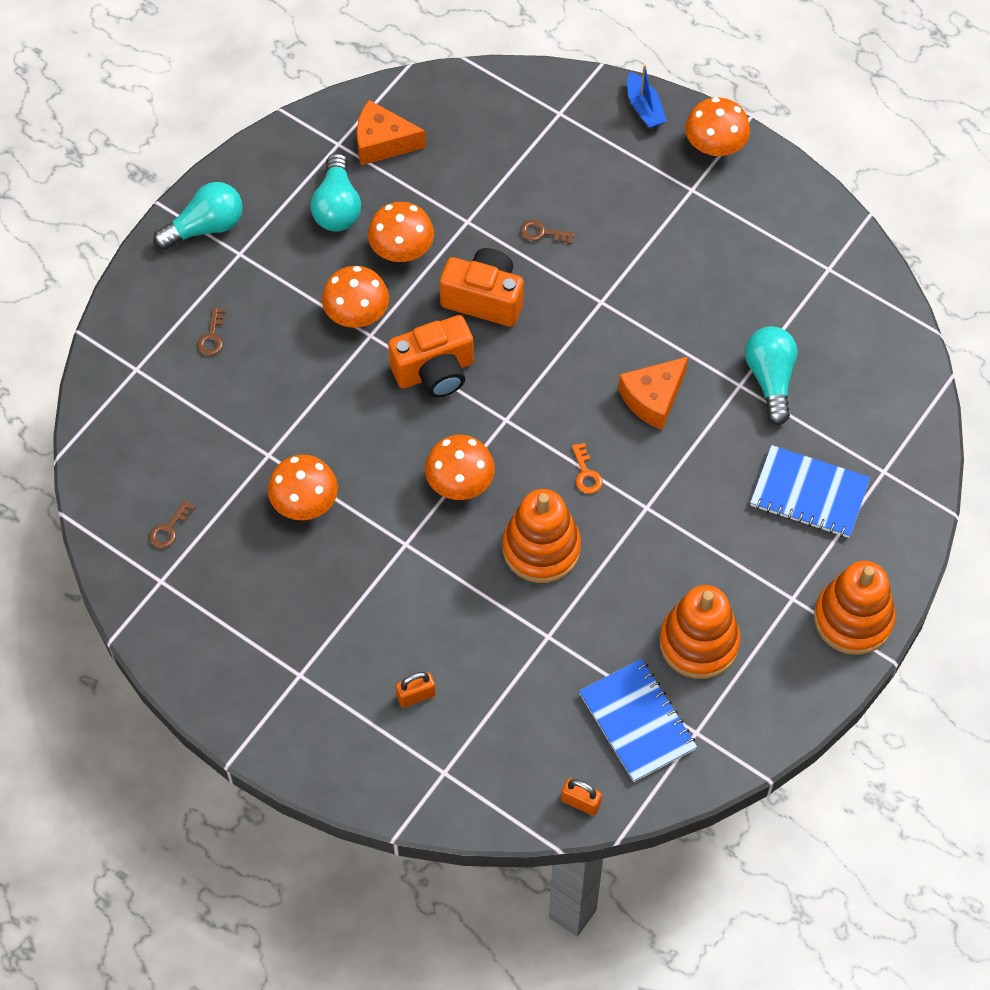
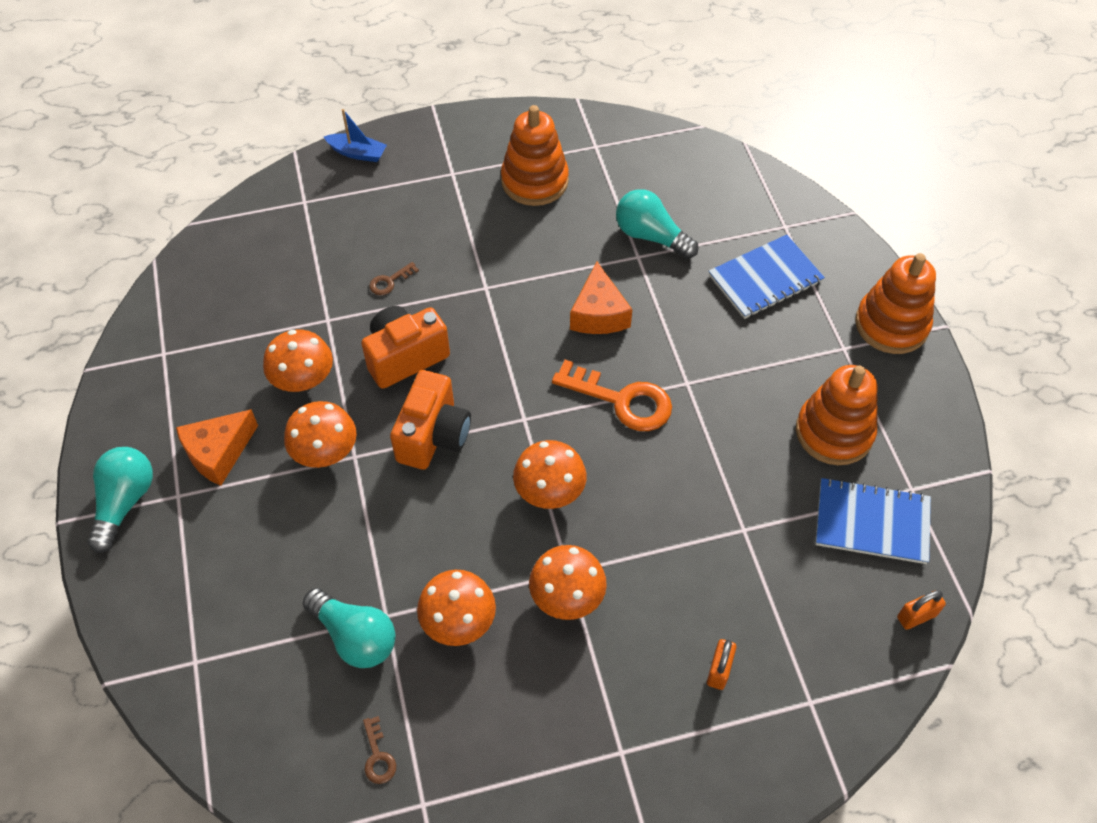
camera: 50 degrees left, 5 degrees down
(212, 337) = (230, 575): brown key -> none
(337, 206) = (216, 394): turquoise light bulb -> turquoise light bulb (355, 636)
(382, 142) = (198, 324): orange cheese -> orange cheese (218, 453)
(541, 548) = (660, 477): orange stacking toy -> orange stacking toy (534, 181)
(586, 473) = (622, 400): orange key -> orange key, size x2.18
(715, 145) = (432, 137): orange mushroom -> orange mushroom (567, 596)

